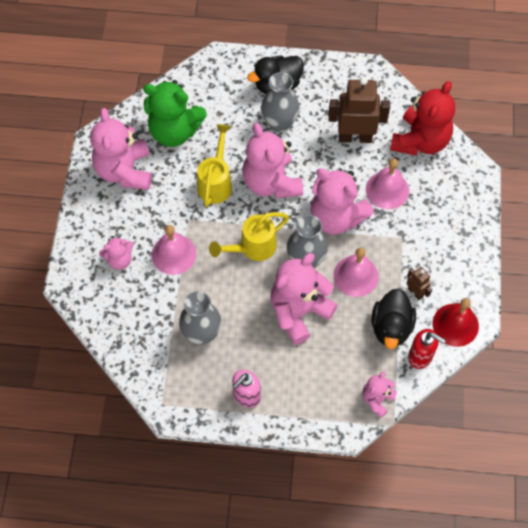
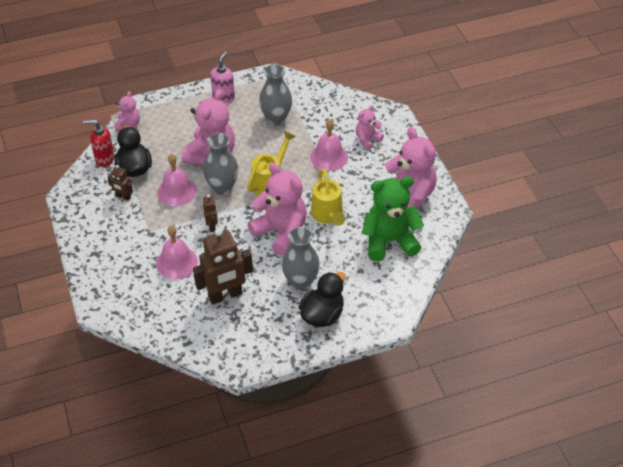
camera: 155 degrees right, 15 degrees down
(336, 217) = (212, 226): pink teddy bear -> brown robot
(420, 141) = (162, 315): red teddy bear -> none
(455, 324) = (83, 187): red bell -> none

